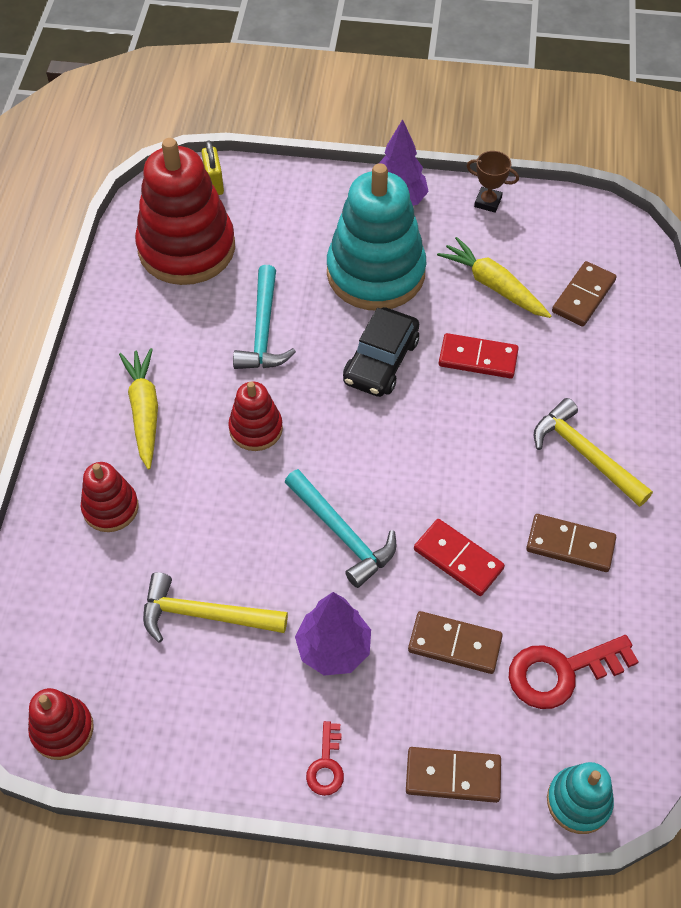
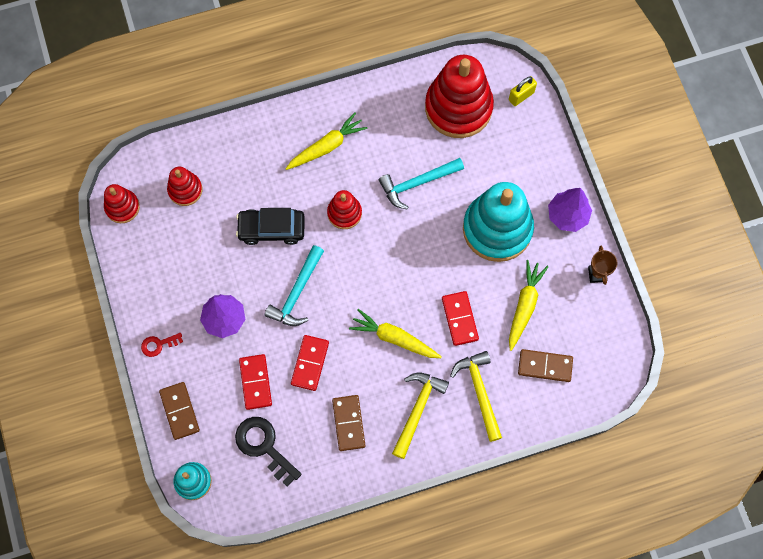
camera: 65 degrees right, 15 degrees up
(110, 508) = (256, 162): red stacking toy -> red stacking toy (185, 190)
(204, 615) = (214, 244): yellow hammer -> yellow hammer (479, 392)
(381, 361) = (428, 262): black car -> black car (271, 229)
(454, 644) = (256, 382): brown domino -> red domino
(470, 441) = (394, 338): none -> yellow carrot
(561, 672) = (264, 446): red key -> black key

